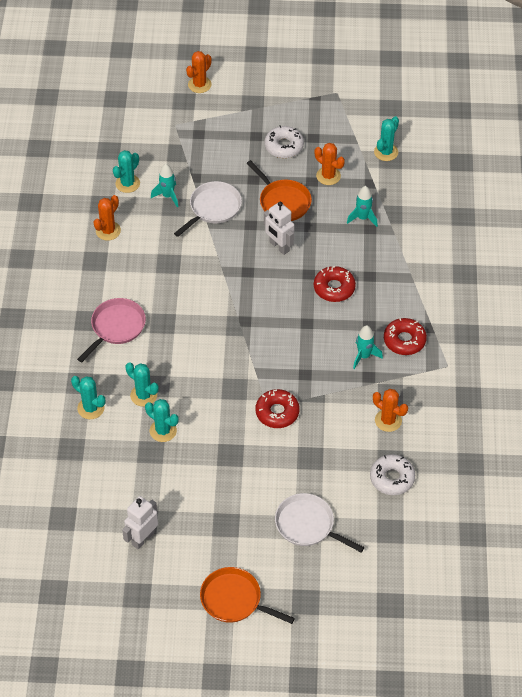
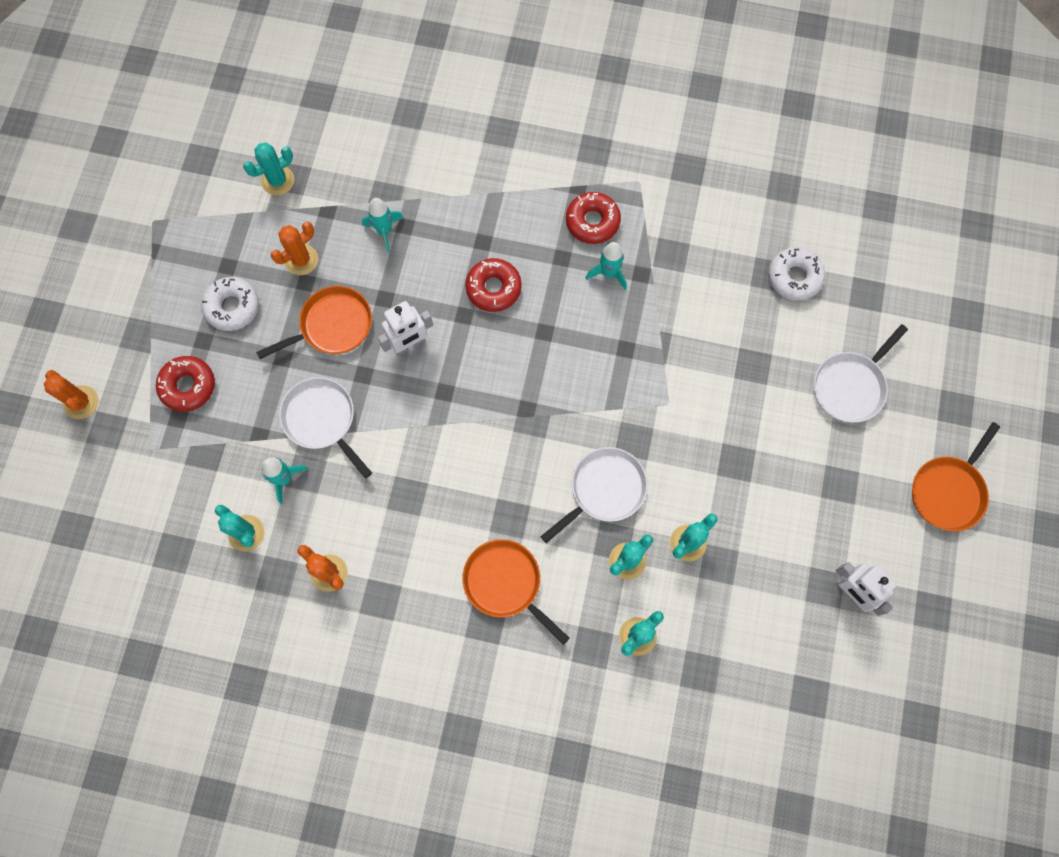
camera: 80 degrees left, 20 degrees up
(116, 327) = (506, 583): pink pan -> orange pan
(193, 375) = (604, 490): none -> white pan
(277, 412) = (679, 393): red donut -> red donut (188, 386)
(386, 152) = (278, 180): turquoise cactus -> turquoise cactus turned 75 degrees counterclockwise
(388, 420) = (710, 265): orange cactus -> none

